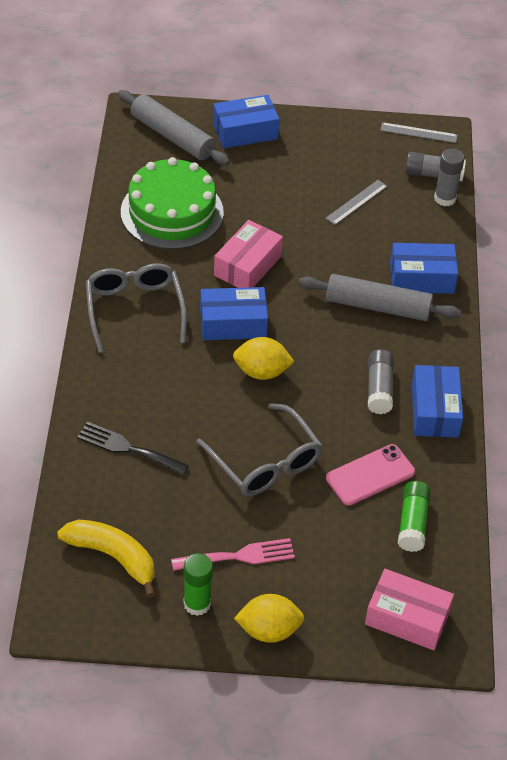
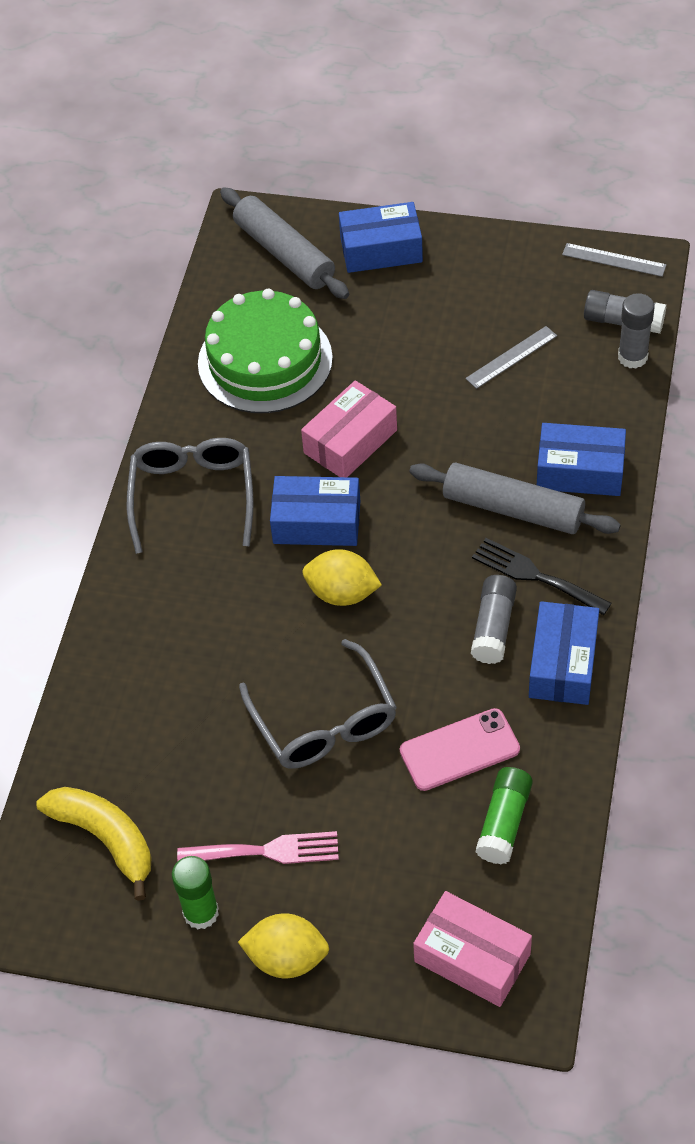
camera: 15 degrees right, 5 degrees up
(127, 448) = (150, 689): black fork -> black fork (535, 576)

